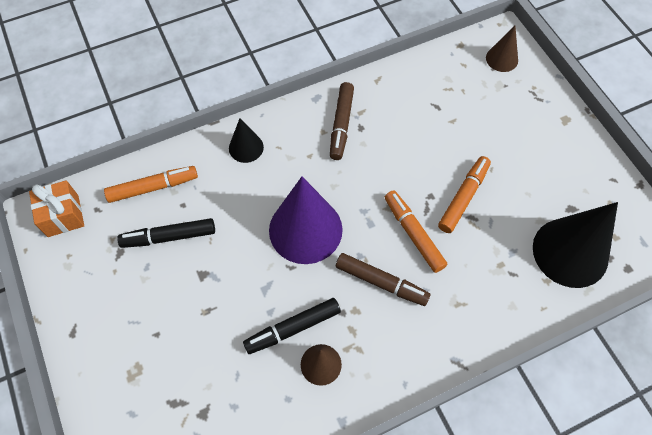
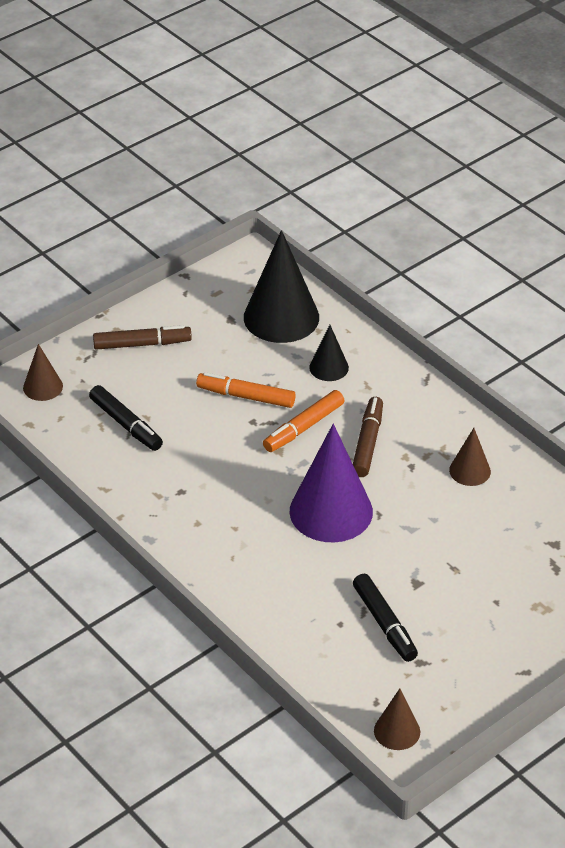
camera: 105 degrees left, 20 degrees down
(63, 216) = (397, 731): orange gift -> brown cone
(153, 187) = (328, 657): orange marker -> none
(246, 147) = (243, 586): black cone -> black cone (329, 367)
(293, 328) = (443, 498): black marker -> black marker (126, 424)
(341, 125) = (182, 508): brown marker -> brown marker (142, 344)

